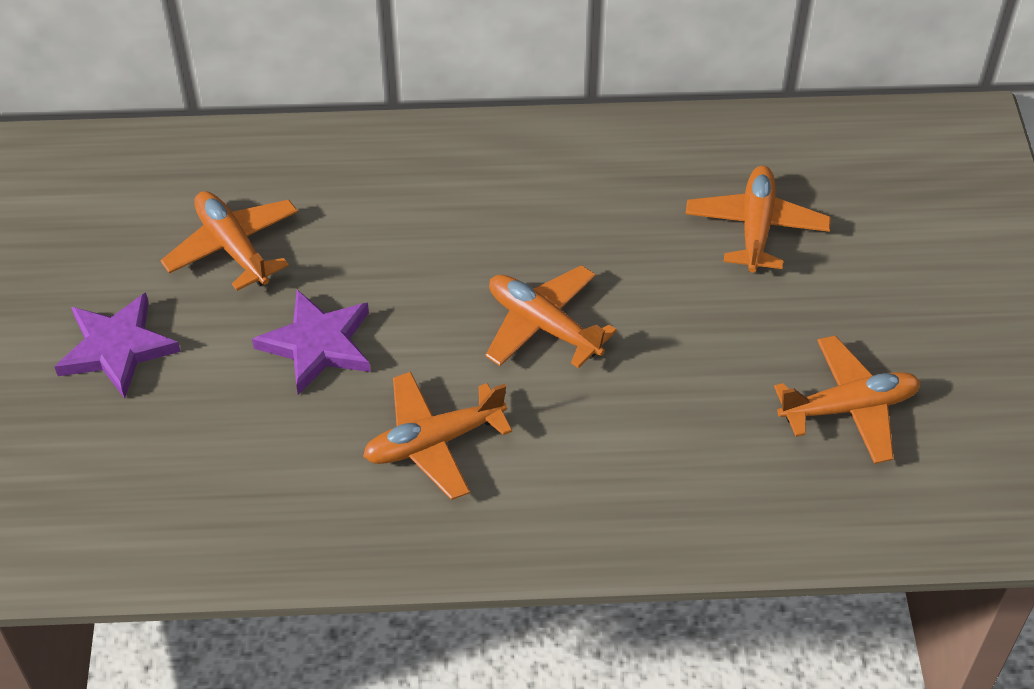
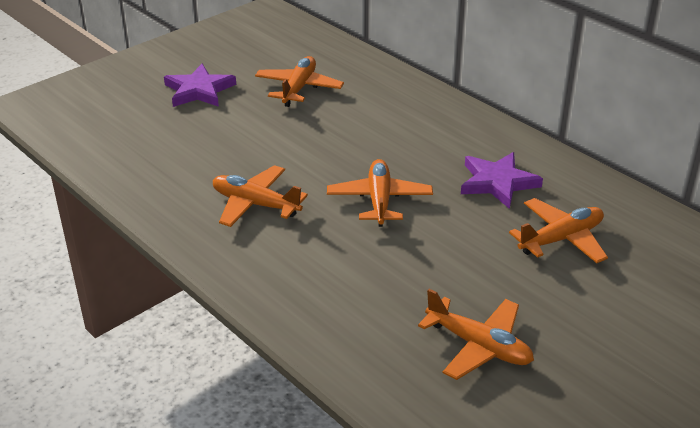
camera: 50 degrees right, 15 degrees down
(318, 345) = (272, 140): purple star -> purple star (497, 183)

